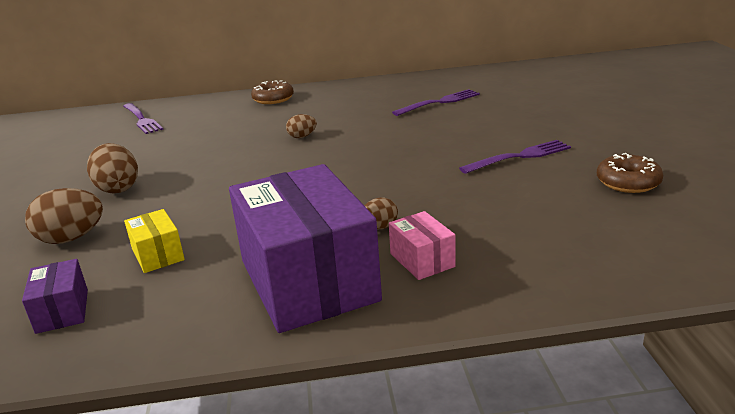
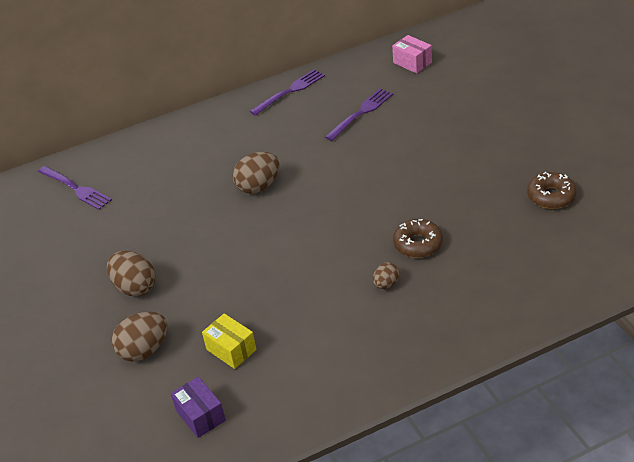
camera: 15 degrees left, 15 degrees up
(273, 99) = (192, 133): brown donut -> brown donut (418, 244)
(302, 136) = (258, 186): brown egg -> brown egg, size x1.76
(308, 280) = (362, 346): purple box -> none
(422, 260) = (432, 309): pink box -> pink box (412, 62)
(519, 157) = (460, 180): purple fork -> purple fork (290, 91)

